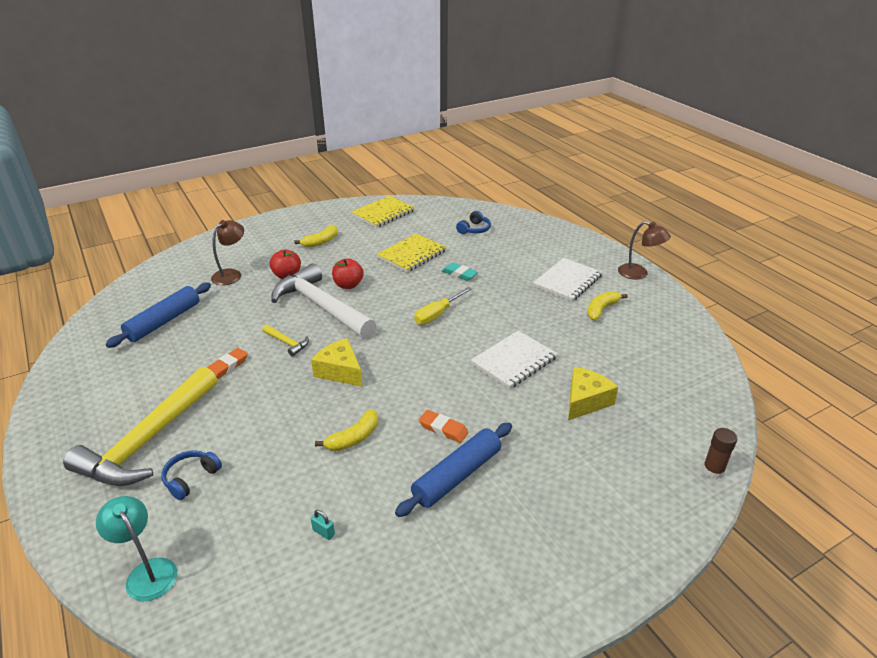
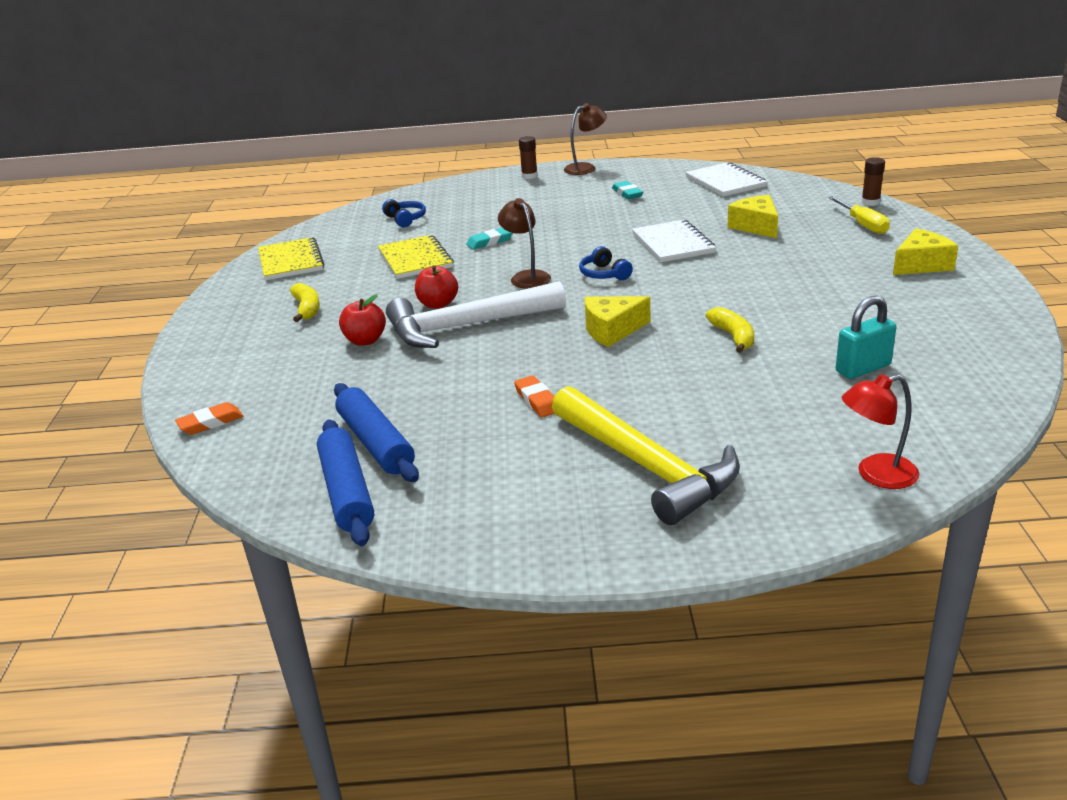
camera: 60 degrees left, 5 degrees down
(147, 572) = (876, 475): turquoise lamp -> red lamp
(191, 478) = (739, 439): blue headphones -> blue headphones (604, 274)
(231, 274) = (309, 380): brown lamp -> brown lamp (526, 277)
(287, 343) = (524, 356): yellow hammer -> none
(323, 532) = (863, 368): turquoise padlock -> turquoise padlock, size x2.24
(437, 314) = (556, 265): yellow screwdriver -> yellow screwdriver (863, 225)
(443, 429) = (750, 291): orange eraser -> orange eraser (210, 422)
(457, 476) = (820, 296): blue rolling pin -> blue rolling pin (347, 492)
(567, 281) = (564, 197): white notebook -> white notebook (725, 182)
(571, 540) = (921, 265): none -> yellow cheese
(596, 253) = (529, 176): none -> brown glue stick
(601, 309) = (627, 193): yellow banana -> turquoise eraser

